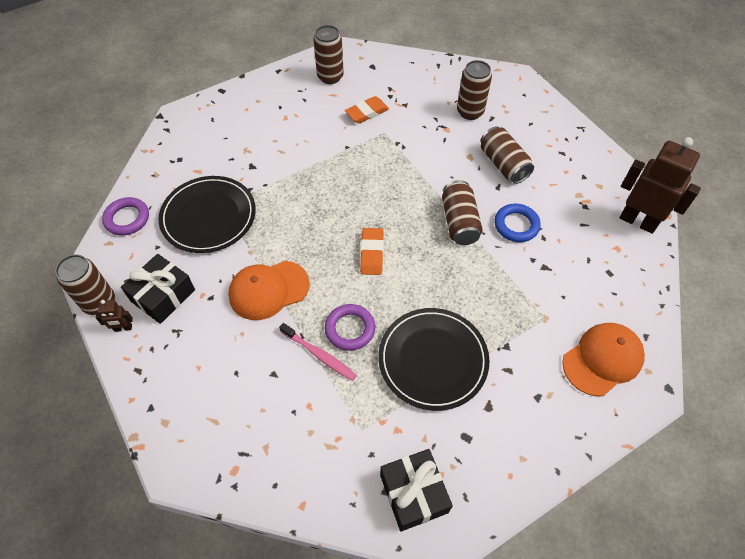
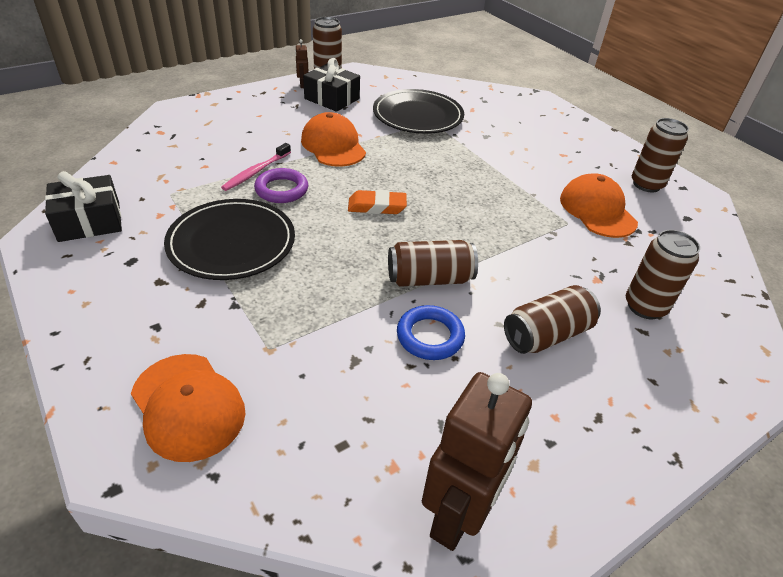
camera: 85 degrees right, 15 degrees down
(127, 219) = (411, 82): purple ring -> none
(367, 112) = (597, 210): orange eraser -> orange cap

